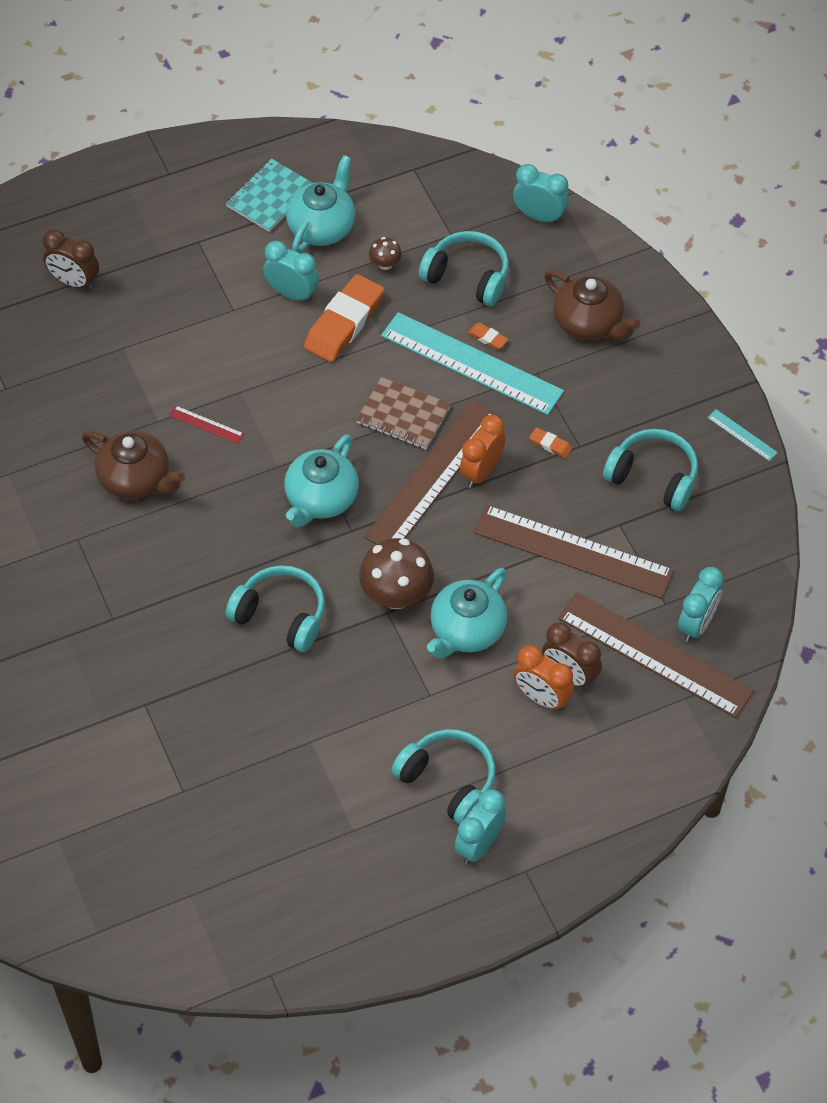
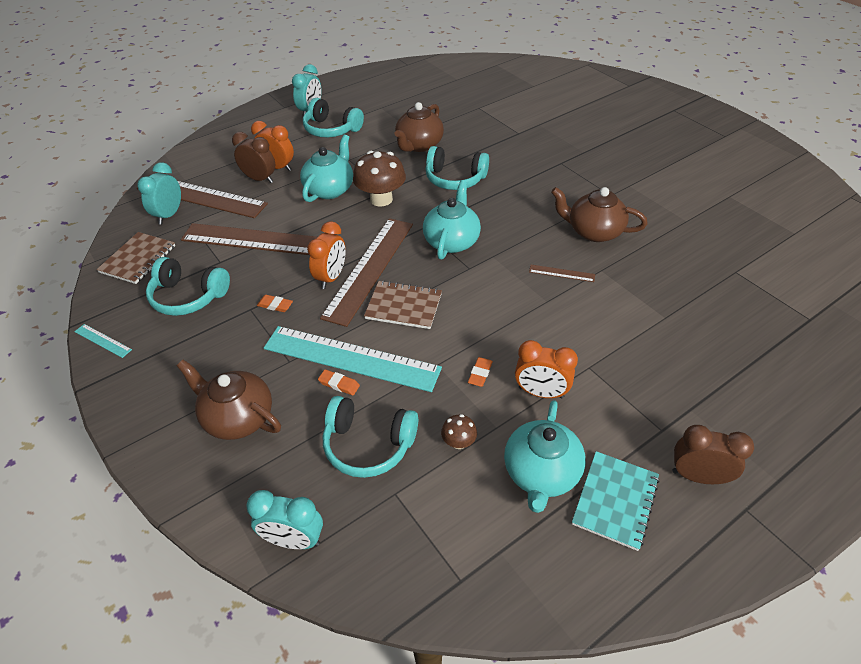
camera: 170 degrees right, 10 degrees down
(74, 282) = (750, 365): brown clock -> brown clock (698, 476)
(206, 425) = (561, 273): red ruler -> brown ruler
(292, 294) = (541, 392): turquoise clock -> orange clock
(313, 706) = (419, 145): none -> brown teapot
(344, 323) = (480, 373): orange eraser -> orange eraser, size x0.42
(725, 549) = (138, 259): none -> brown notebook

